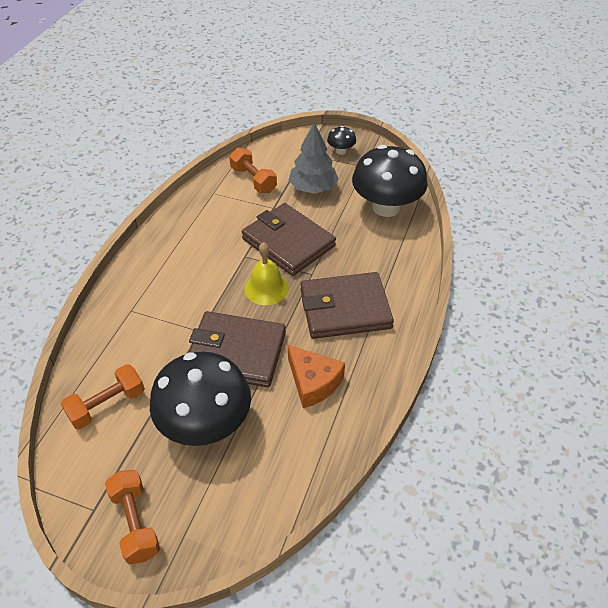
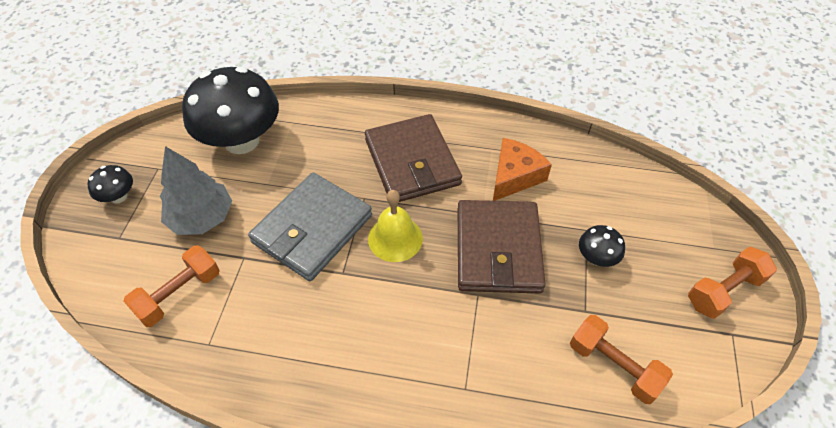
camera: 100 degrees left, 5 degrees up
(205, 424) = (596, 258): black mushroom -> black mushroom, size x0.43
(288, 242) = (312, 229): brown wallet -> grey wallet

